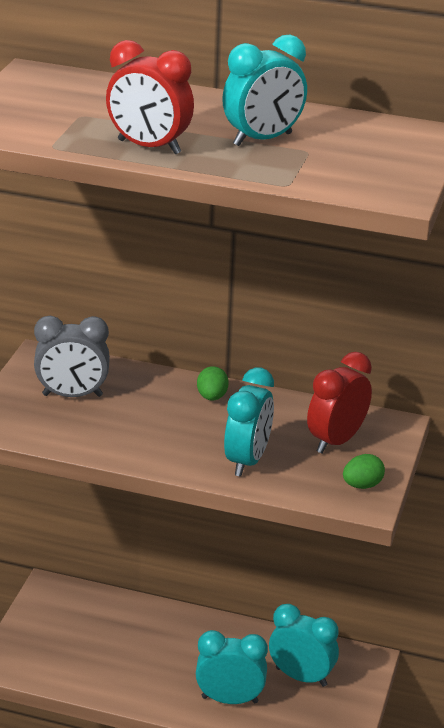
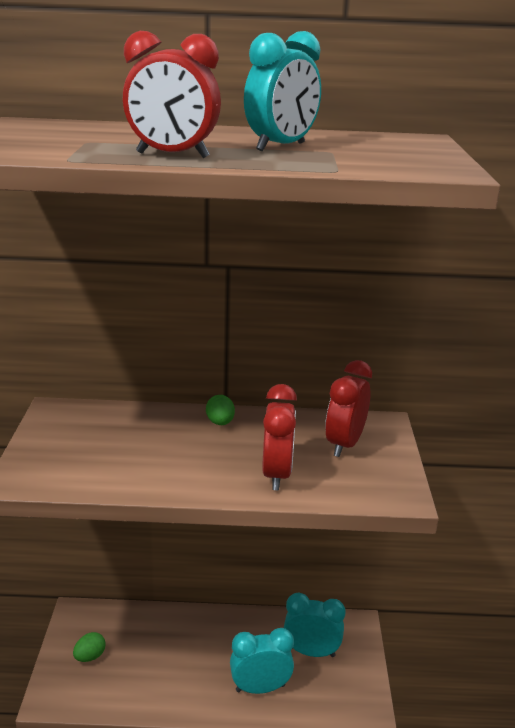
camera: 15 degrees left, 5 degrees down
(72, 395) = (92, 439): grey clock -> none
(247, 461) = (277, 474): turquoise clock -> red clock
(362, 485) = (388, 480): green egg -> green egg (90, 656)

